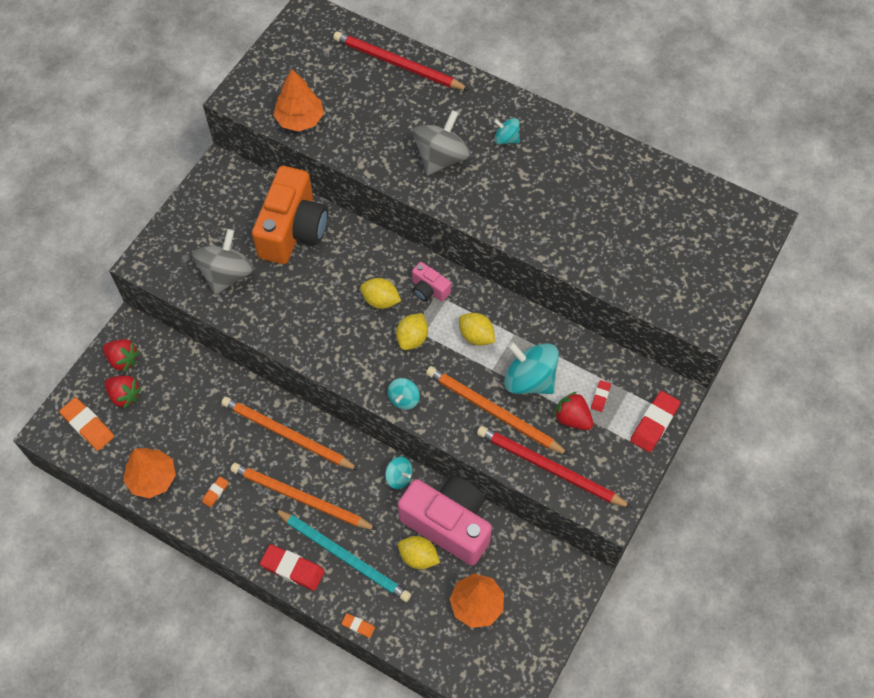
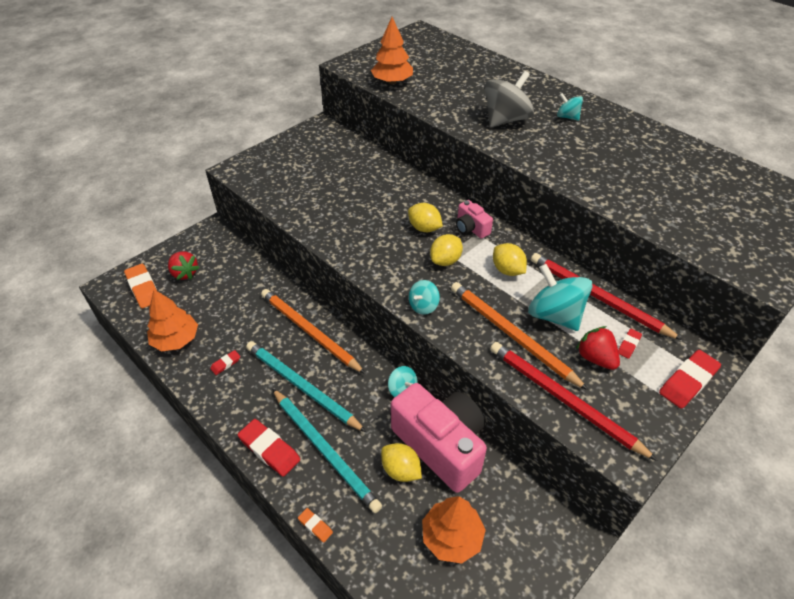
camera: 15 degrees right, 15 degrees down
(123, 360) = (196, 248): red strawberry -> none
(215, 492) = (226, 364): orange eraser -> red eraser
(227, 274) = (298, 188): grey spinning top -> none
(293, 230) = (365, 169): orange camera -> none
(300, 498) = (301, 386): orange pencil -> turquoise pencil
(397, 64) = (483, 64): red pencil -> red pencil (597, 297)

